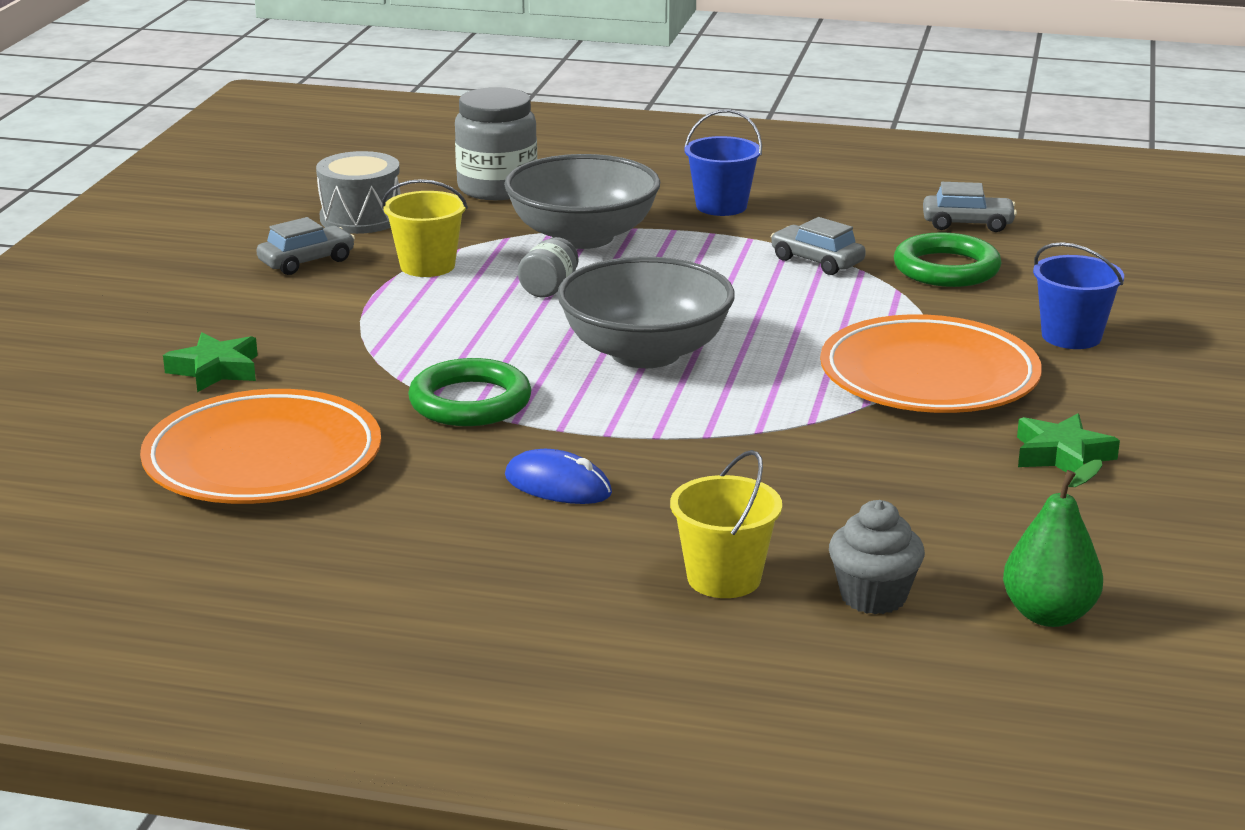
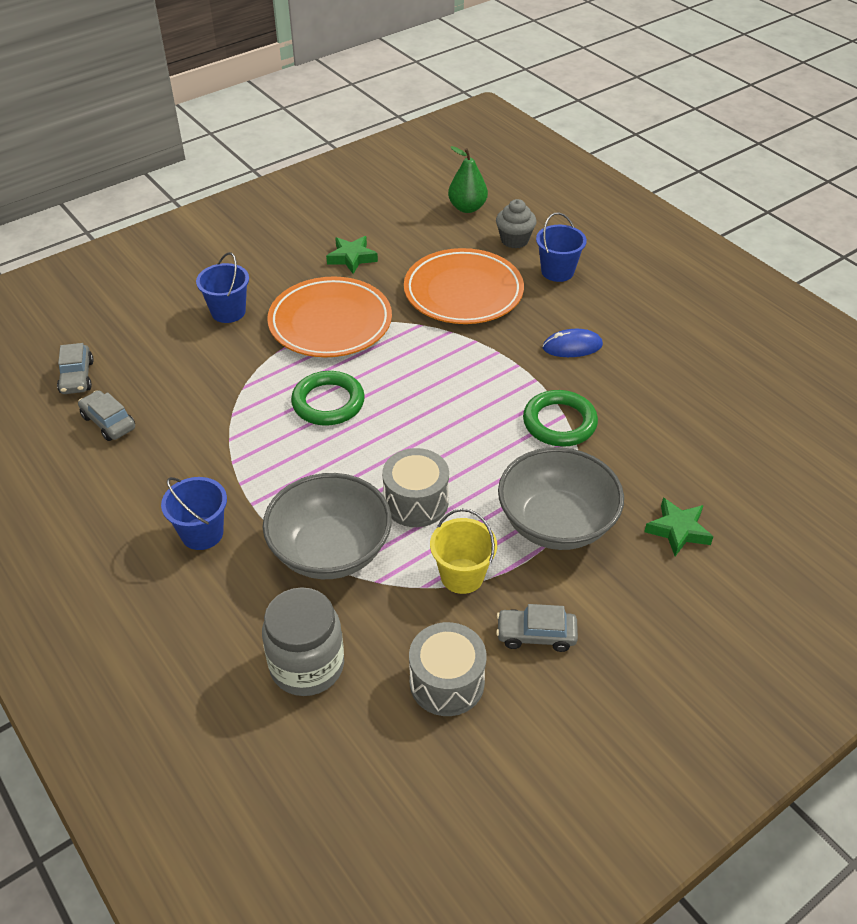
camera: 140 degrees left, 20 degrees up
(263, 459) = (697, 435): orange plate -> orange plate (463, 292)
(549, 288) = (416, 502): grey jar -> grey drum
(558, 485) = (572, 346): blue mouse -> blue mouse turned 75 degrees counterclockwise
(645, 353) = (433, 411): grey bowl -> grey bowl (556, 523)
(724, 578) = (557, 271): yellow bucket -> blue bucket
(817, 261) = (241, 437): grey car -> grey car (77, 377)
(946, 268) = (190, 390): green ring -> green ring (328, 402)

